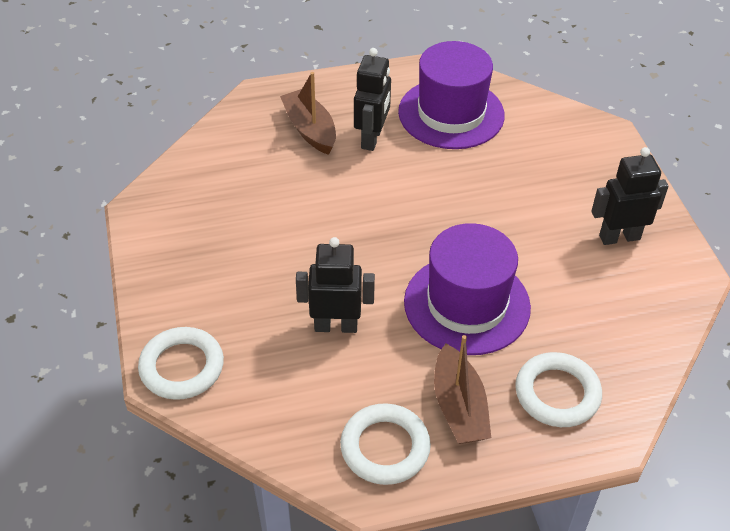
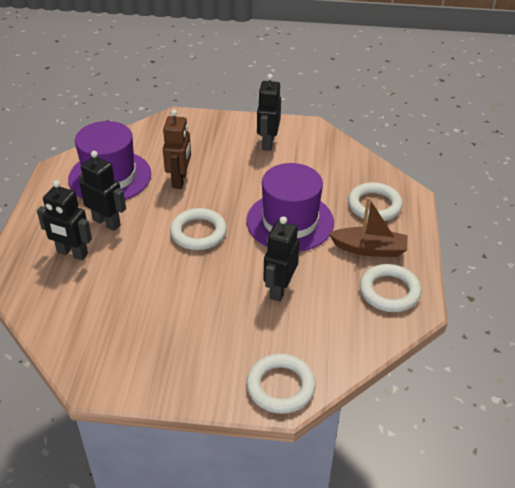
camera: 70 degrees left, 5 degrees down
(310, 130) = (72, 253): brown boat -> black robot
(397, 221) = (198, 232): none -> white ring
(483, 174) = (180, 180): none -> brown robot

